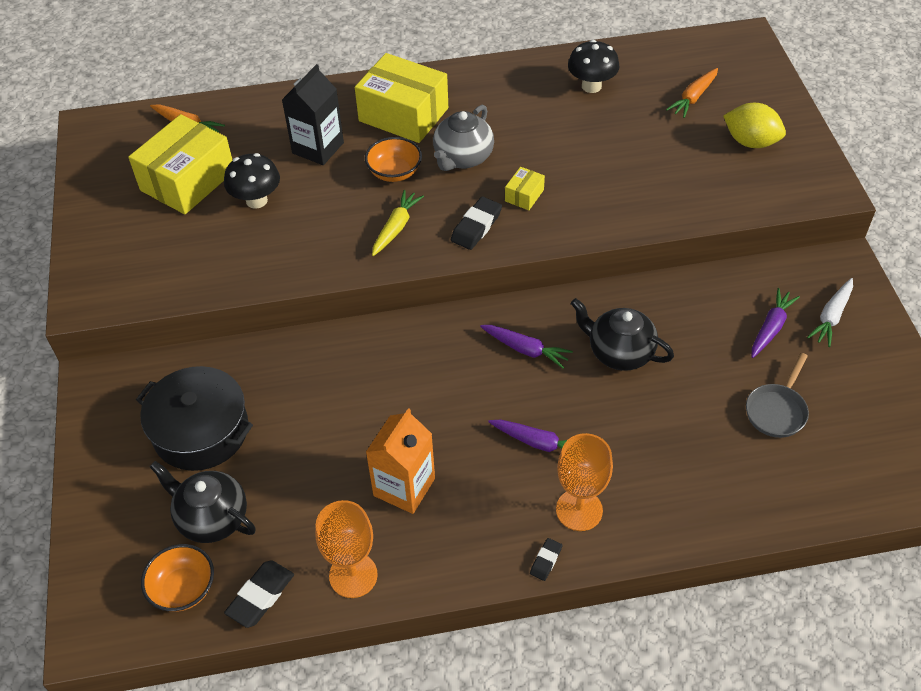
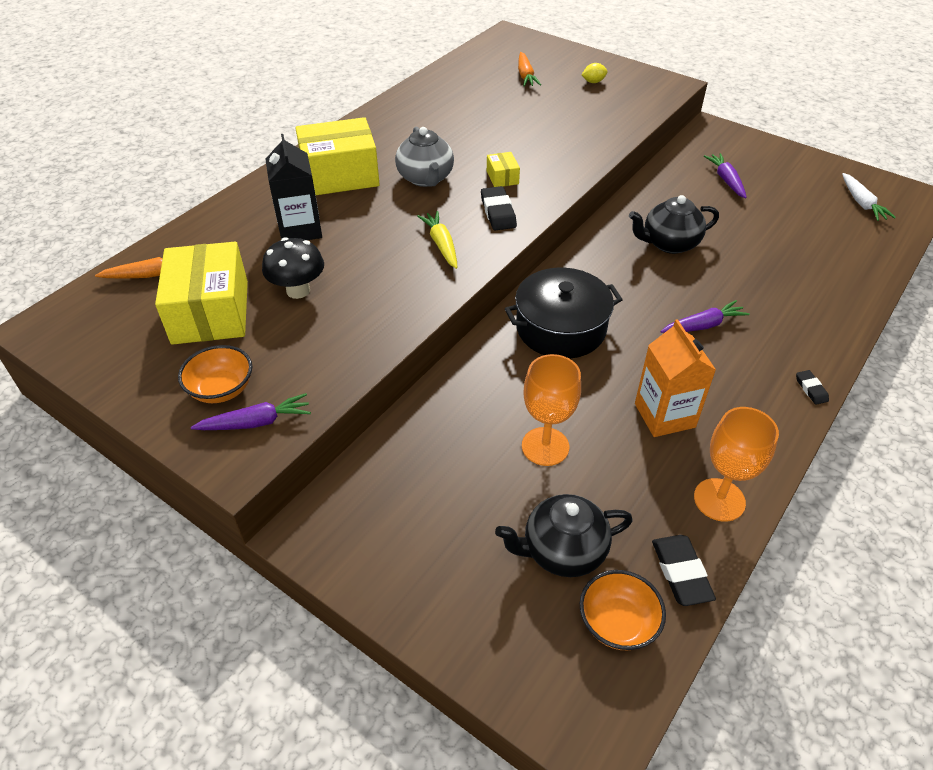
camera: 45 degrees left, 5 degrees down
(201, 431) = (460, 496): black pot -> black pot (561, 328)
(394, 172) = (387, 212): orange bowl -> orange bowl (221, 389)
(525, 349) = (613, 278): purple carrot -> purple carrot (256, 422)
(579, 510) = (782, 345): orange goblet -> orange goblet (545, 446)
(591, 86) = (452, 98): black mushroom -> none
(750, 142) = (593, 82): yellow lemon -> yellow lemon, size x0.53
(777, 410) = (793, 219): grey pan -> none
(831, 317) = (745, 157): white carrot -> white carrot (861, 203)

